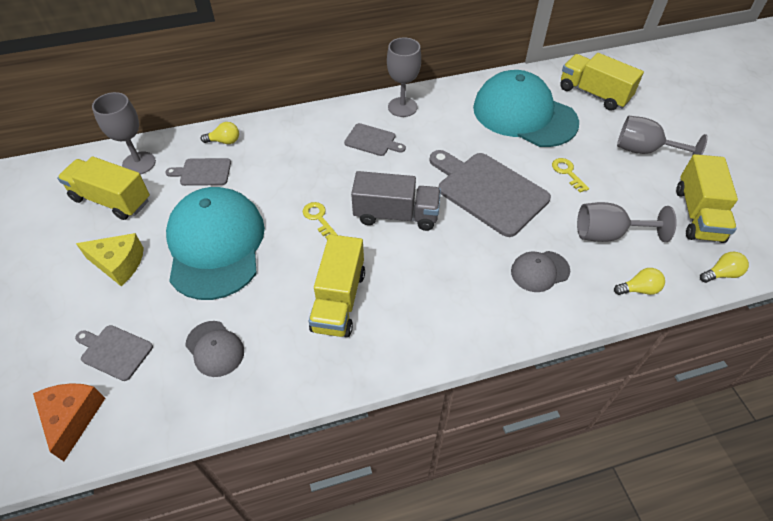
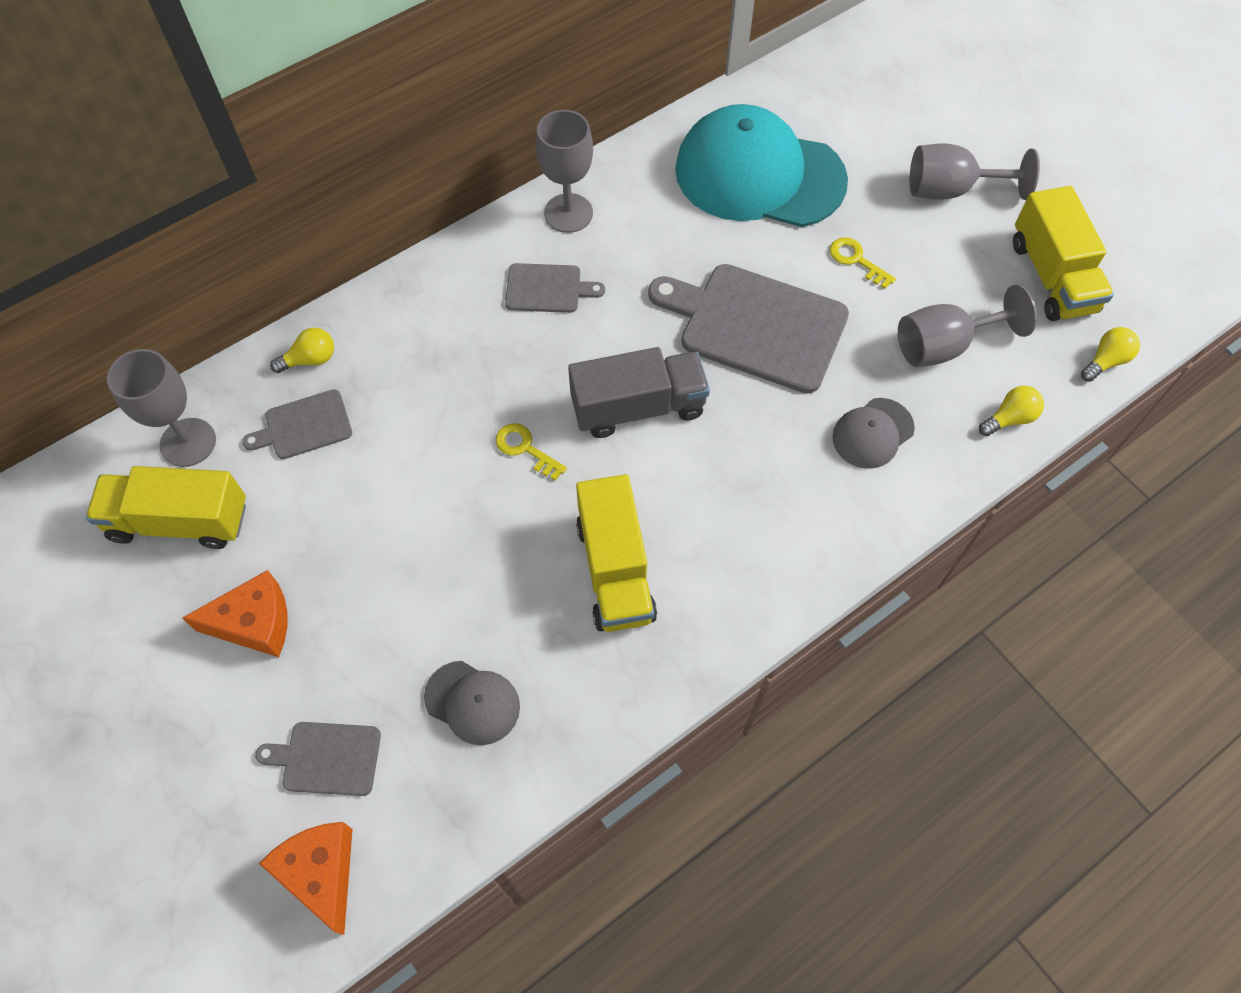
camera: 20 degrees left, 10 degrees up
(119, 264) = (255, 623): yellow cheese -> orange cheese
(216, 245) = (390, 543): turquoise cap -> none
(593, 94) = (848, 107): yellow truck -> none

